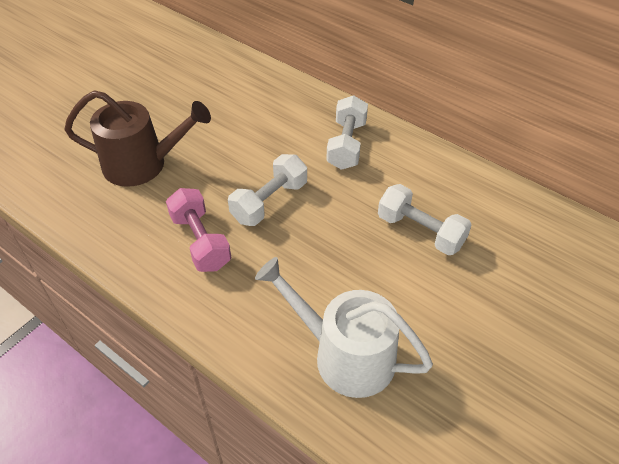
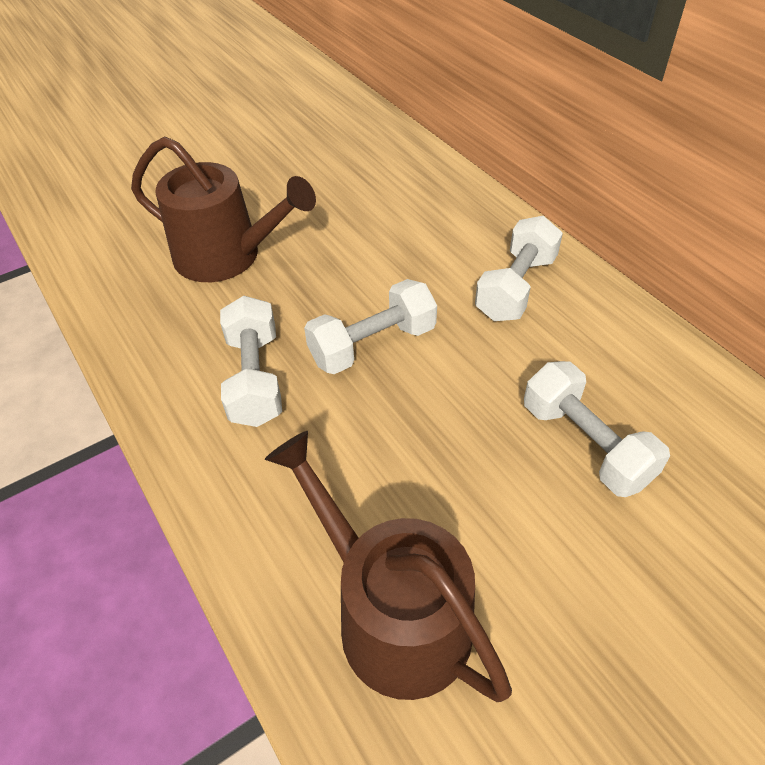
camera: 20 degrees right, 0 degrees up
(200, 241) = (255, 378): pink dumbbell -> white dumbbell
(345, 355) = (392, 615): white watering can -> brown watering can

